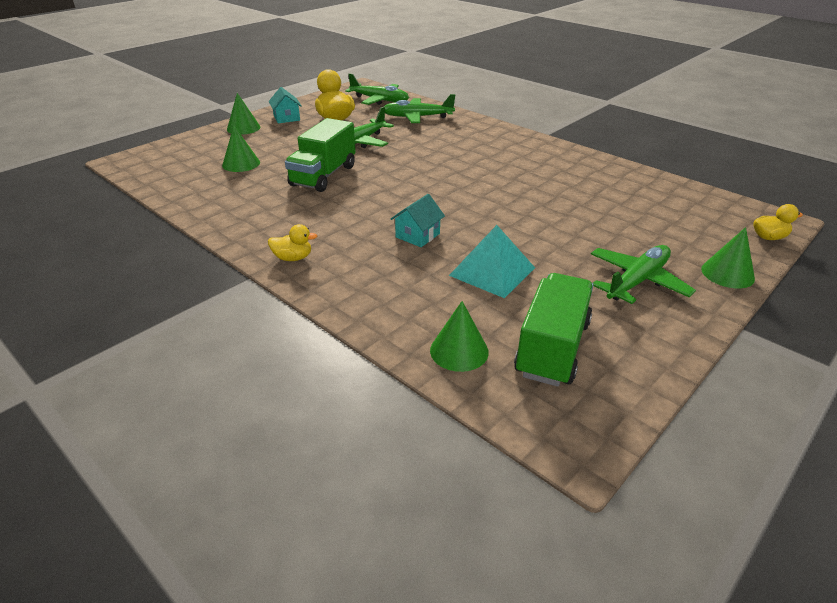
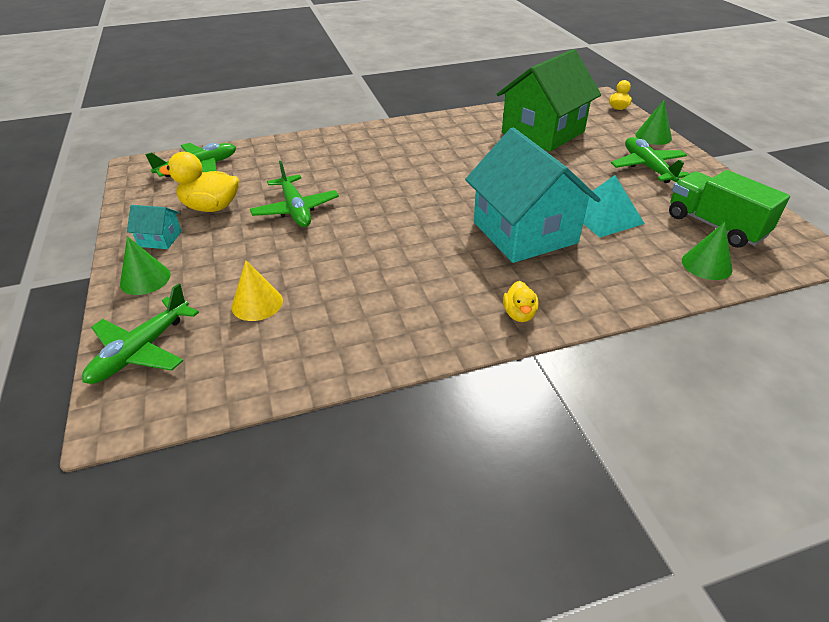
camera: 60 degrees left, 5 degrees up
(241, 164) = (257, 303): green cone -> yellow cone
(293, 258) = (519, 314): yellow duck -> yellow duck turned 150 degrees clockwise
(323, 176) = (354, 252): green truck -> none
(417, 117) = (275, 160): green plane -> green plane (141, 350)
(417, 235) = (524, 232): turquoise house -> turquoise house, size x2.43
(627, 205) = (543, 132): none -> green house

